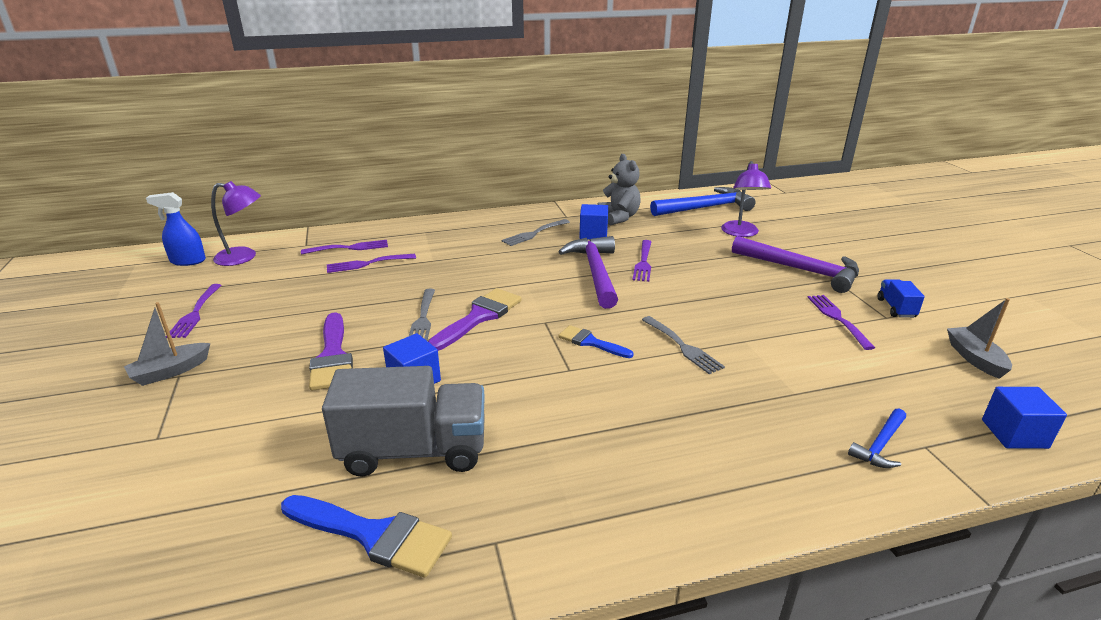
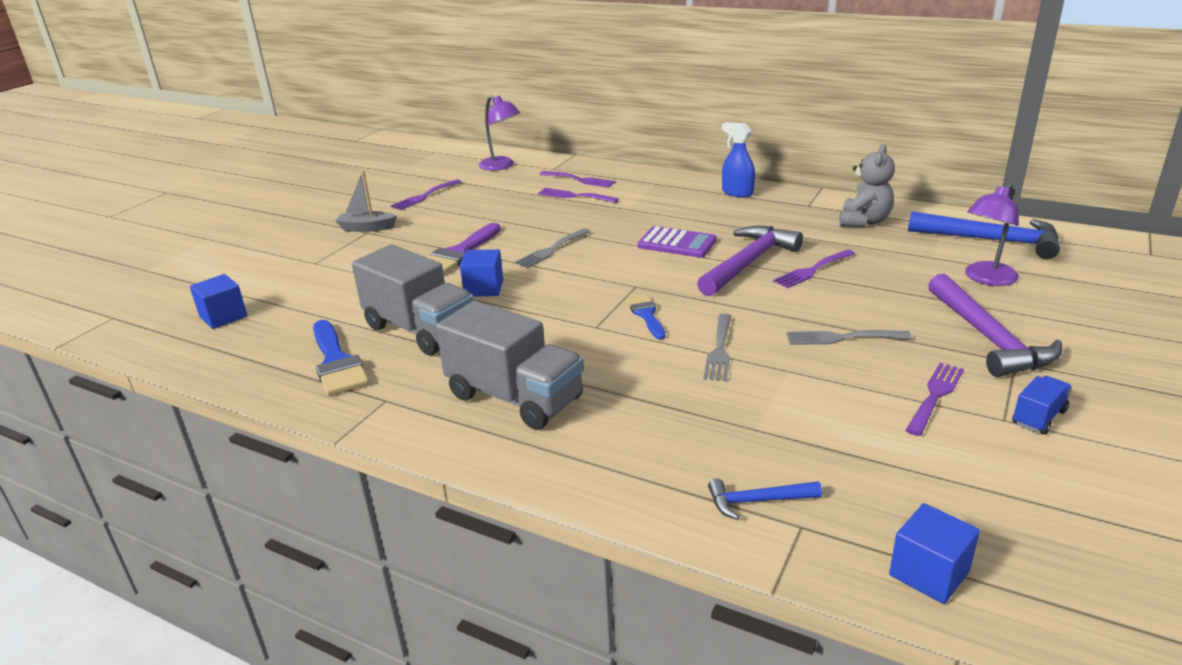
camera: 45 degrees right, 0 degrees up
(188, 261) = (466, 159): blue spray bottle -> blue spray bottle (737, 193)
(479, 317) = (592, 263): purple brush -> none
(520, 275) = (677, 243): none -> purple calculator
(534, 233) = (749, 212): grey fork -> grey fork (842, 338)
(593, 234) = (807, 229): blue cube -> blue cube (223, 316)
(607, 466) = (515, 397): none -> grey truck
(974, 358) = (1038, 501): grey boat -> none

